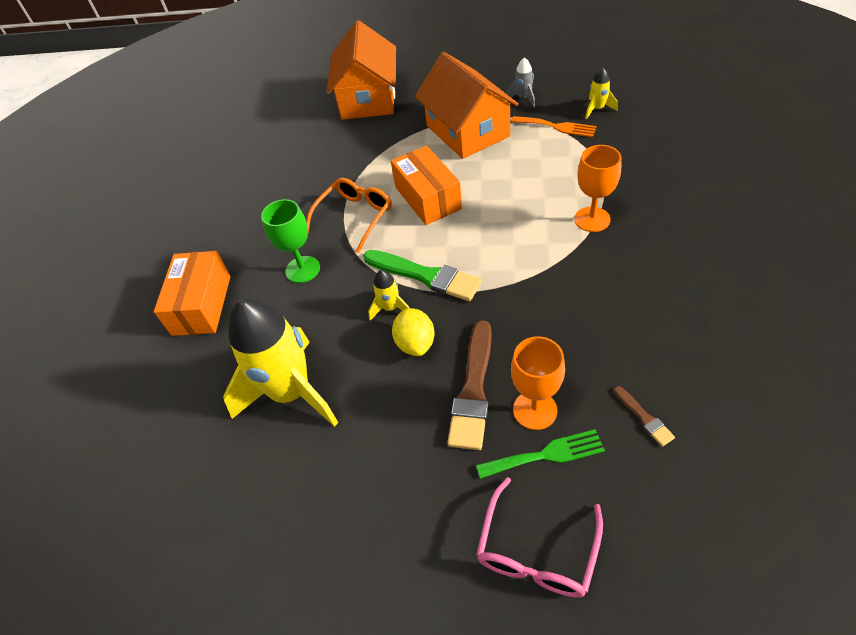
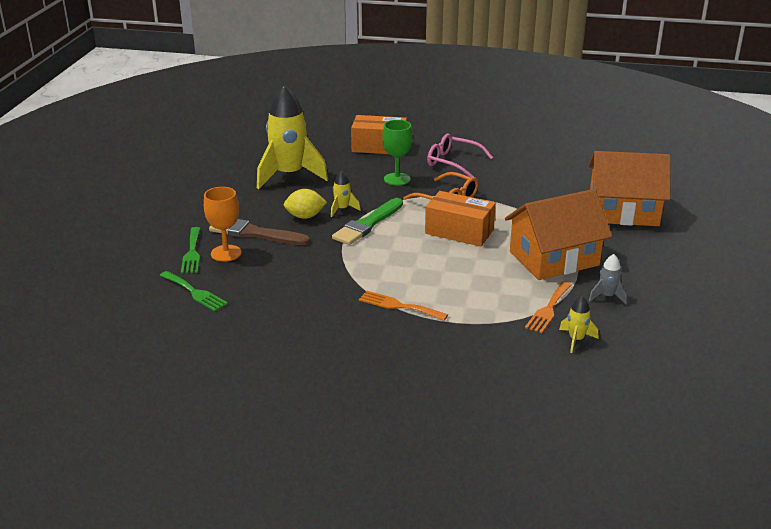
camera: 90 degrees right, 20 degrees down
(428, 198) = (459, 231): orange box -> orange box turned 45 degrees clockwise
(537, 550) = (137, 242): pink glasses -> pink glasses (453, 162)
(592, 219) = (399, 306): orange goblet -> orange fork
(644, 418) = (194, 292): brown brush -> green fork

